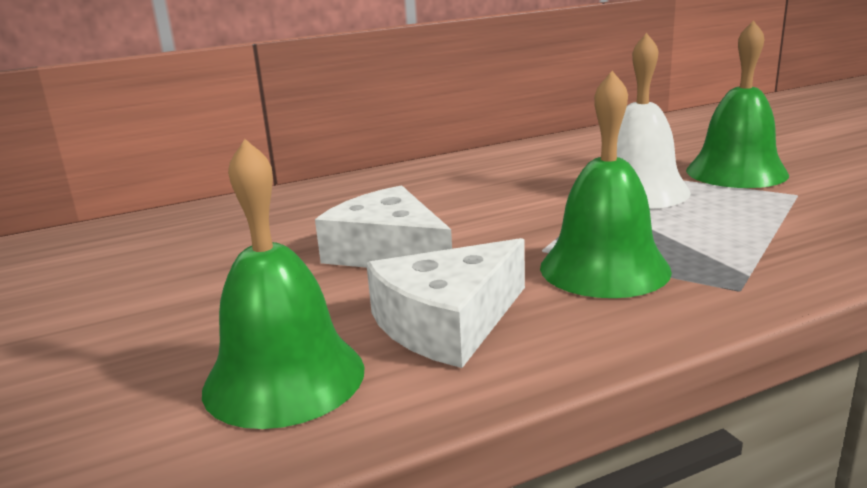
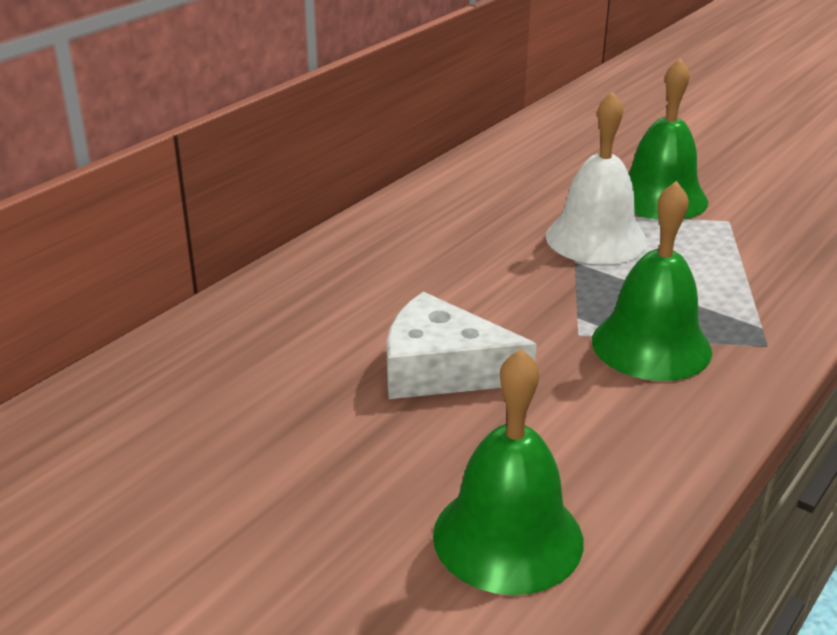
camera: 30 degrees left, 10 degrees up
(448, 322) = (582, 439): white cheese -> none

